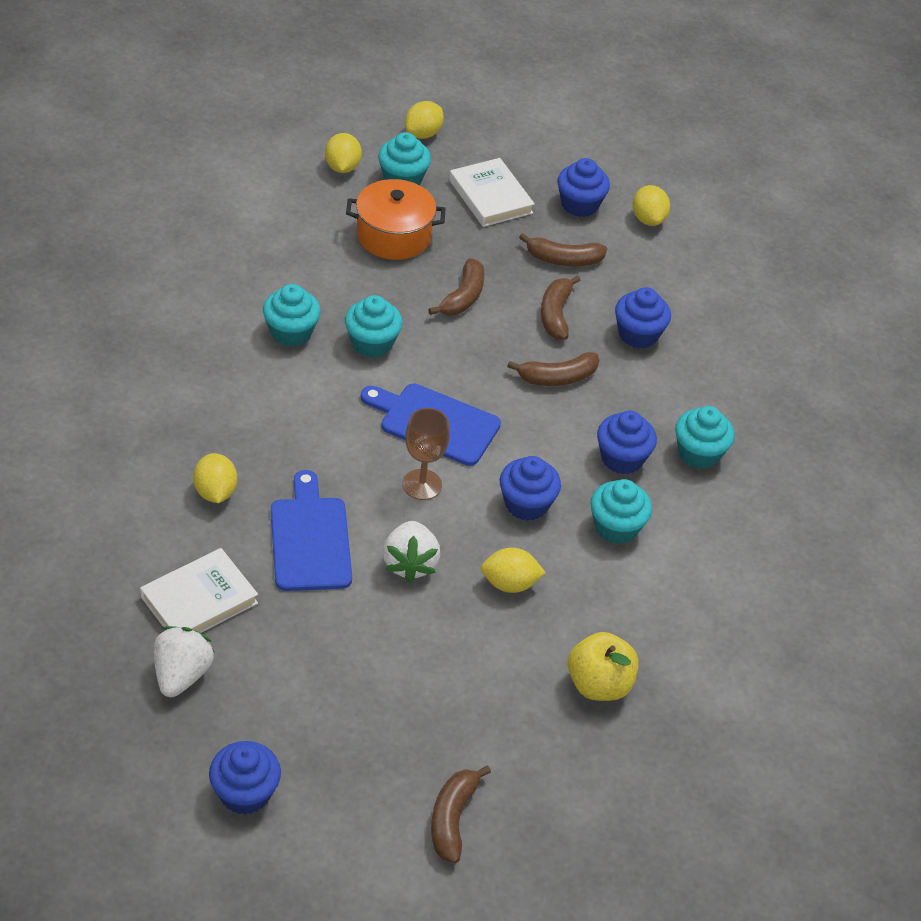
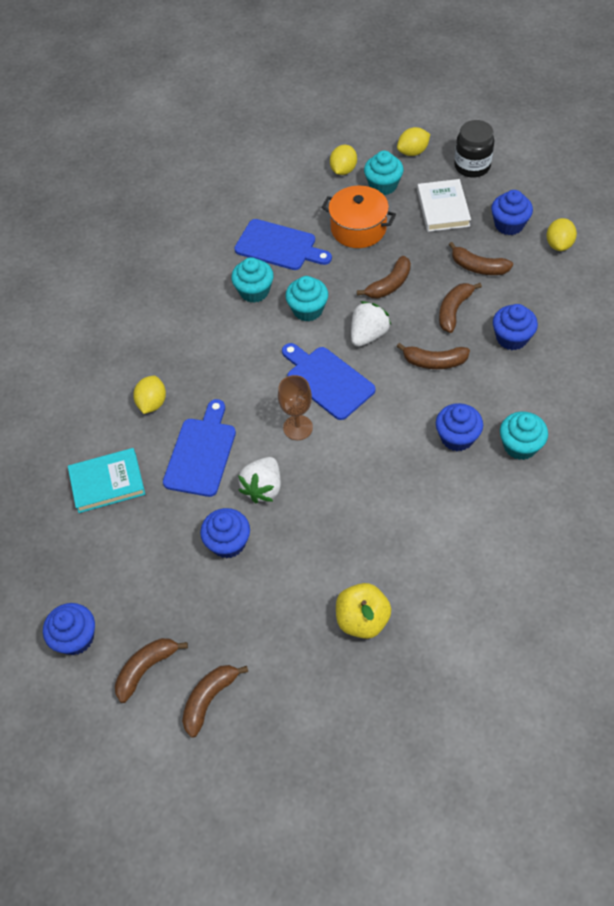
camera: 30 degrees right, 10 degrees up
(181, 675) = (72, 536): white strawberry -> white strawberry (368, 335)
(199, 600) = (107, 483): white book -> turquoise book
(299, 272) = (279, 246): none -> blue cutting board
(355, 805) = (146, 669): none -> brown banana
(505, 142) = (472, 166): none -> black jar
(509, 584) = (329, 521): yellow lemon -> none
(526, 504) = (368, 459): blue cupcake -> blue cupcake (228, 543)
(616, 527) = (429, 493): turquoise cupcake -> none

